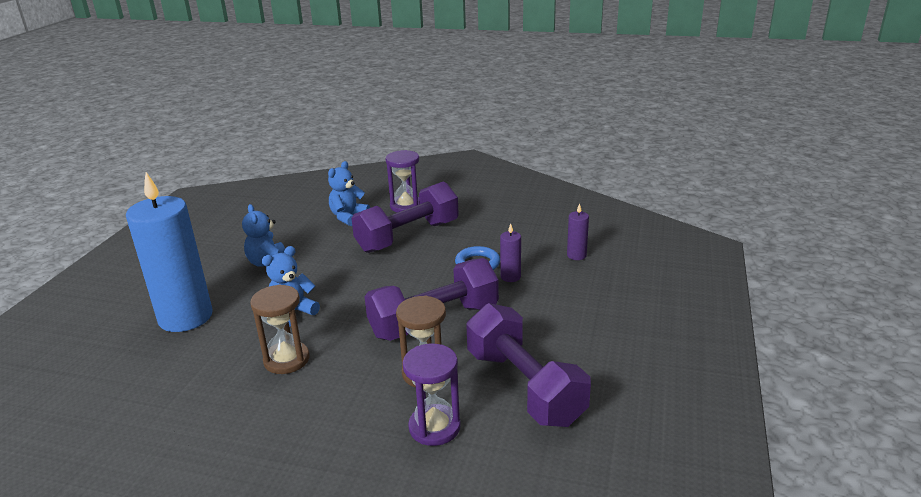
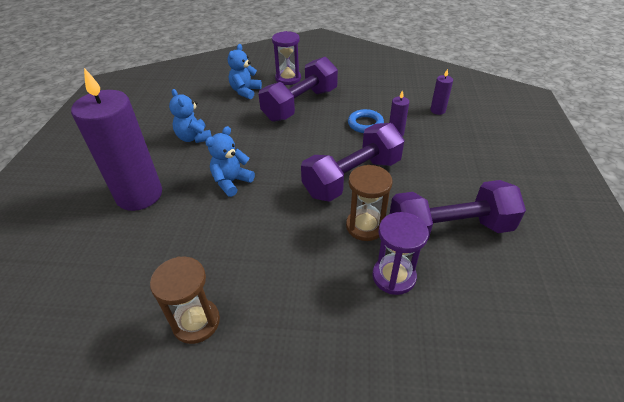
camera: 10 degrees left, 15 degrees up
(185, 317) = (139, 195): blue candle -> purple candle
(286, 360) = (243, 226): brown hourglass -> brown hourglass (196, 322)
(524, 387) = (449, 230): purple dumbbell -> purple dumbbell turned 60 degrees counterclockwise

